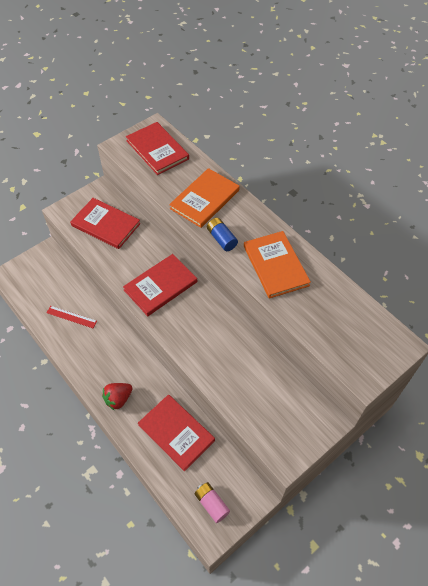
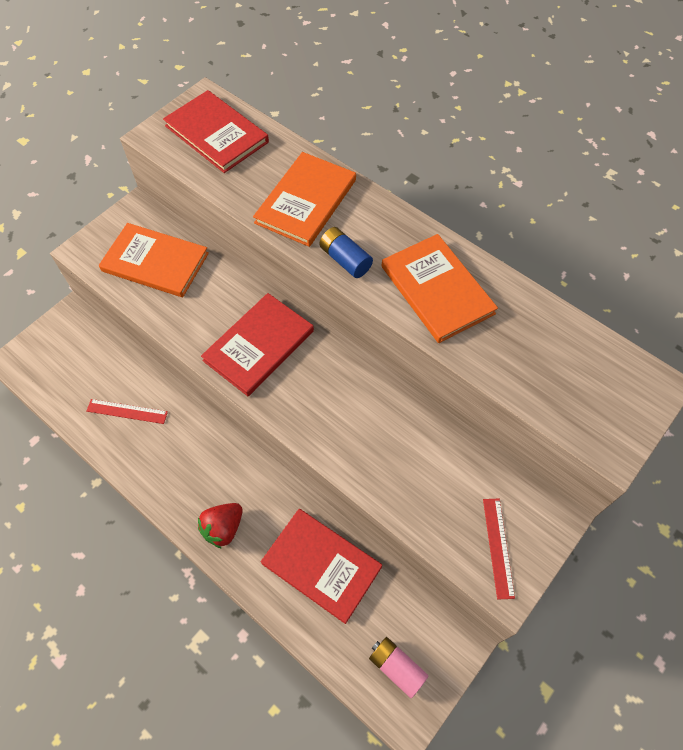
camera: 10 degrees left, 5 degrees up
(105, 225) = (155, 262): red book -> orange book
(286, 434) = (498, 547): none -> red ruler

